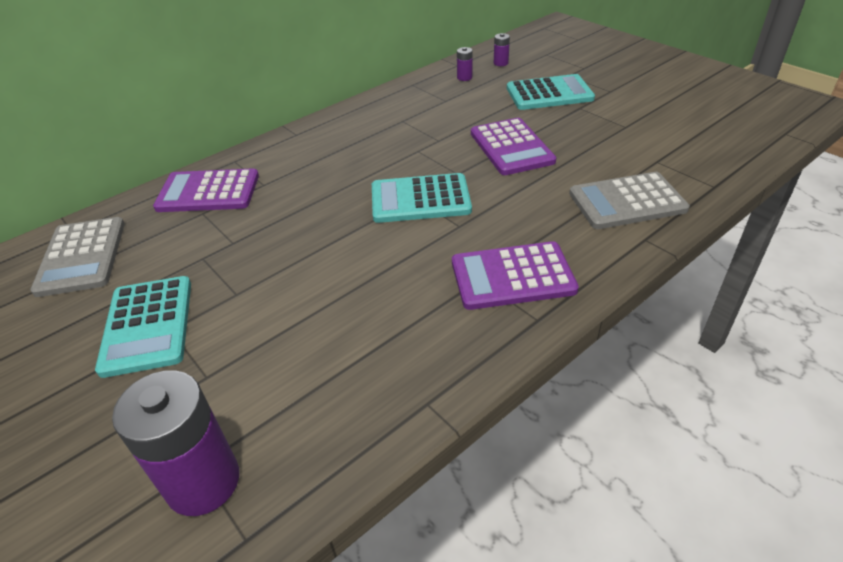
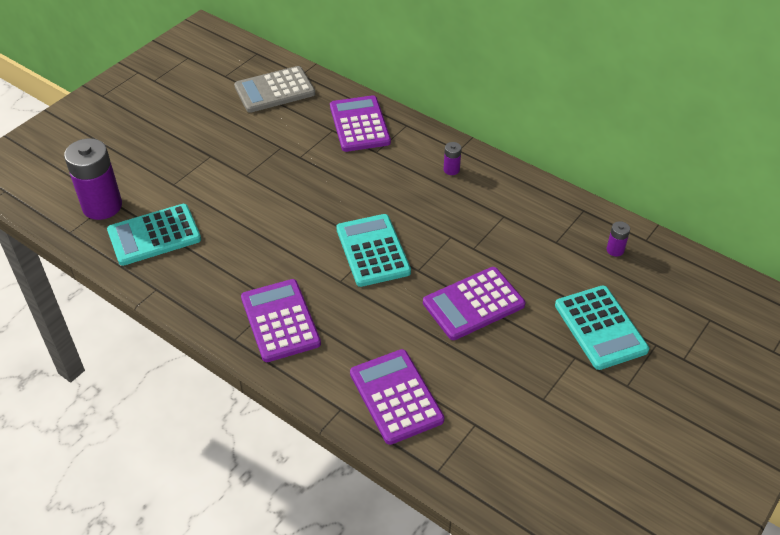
camera: 75 degrees right, 5 degrees up
(147, 325) = (213, 144): turquoise calculator -> turquoise calculator (154, 235)
(500, 63) = (665, 278): purple battery -> purple battery (451, 170)
(627, 201) = (396, 396): grey calculator -> purple calculator

